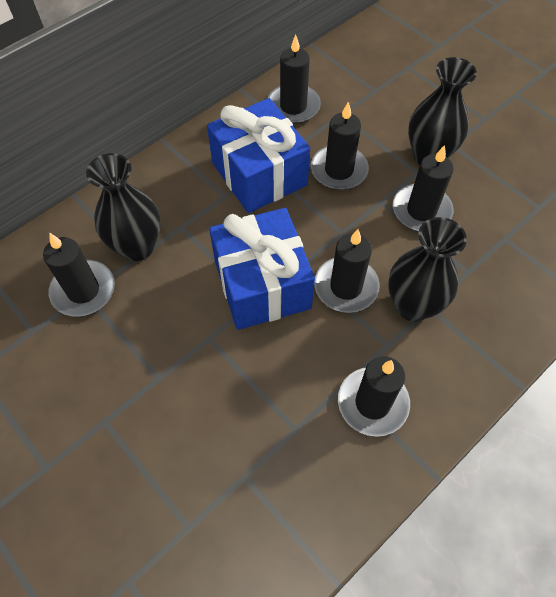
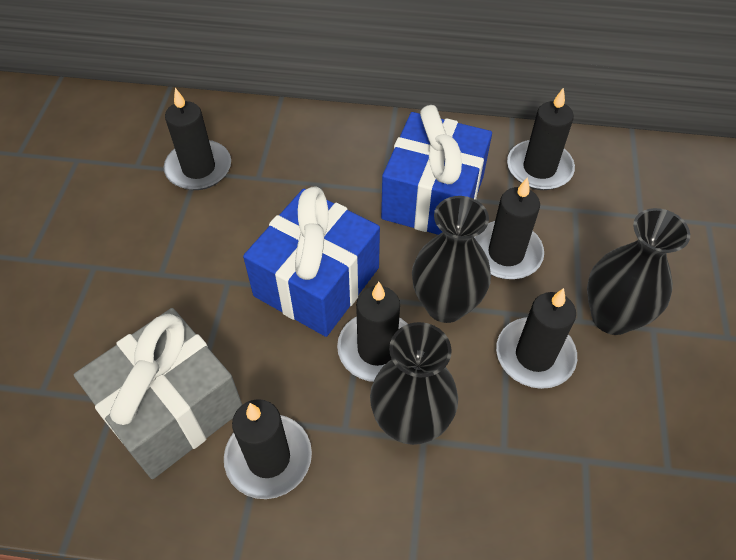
camera: 50 degrees right, 5 degrees down
(137, 247) = (271, 171): black vase -> black vase (445, 305)
(284, 441) = (171, 408): none -> grey gift

